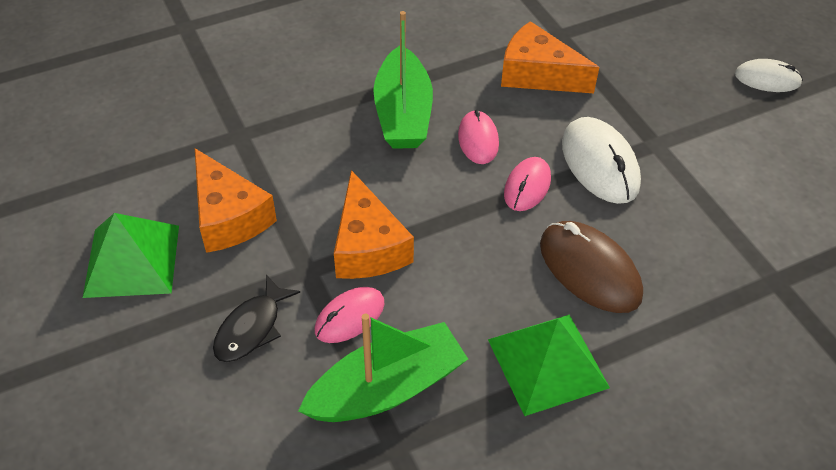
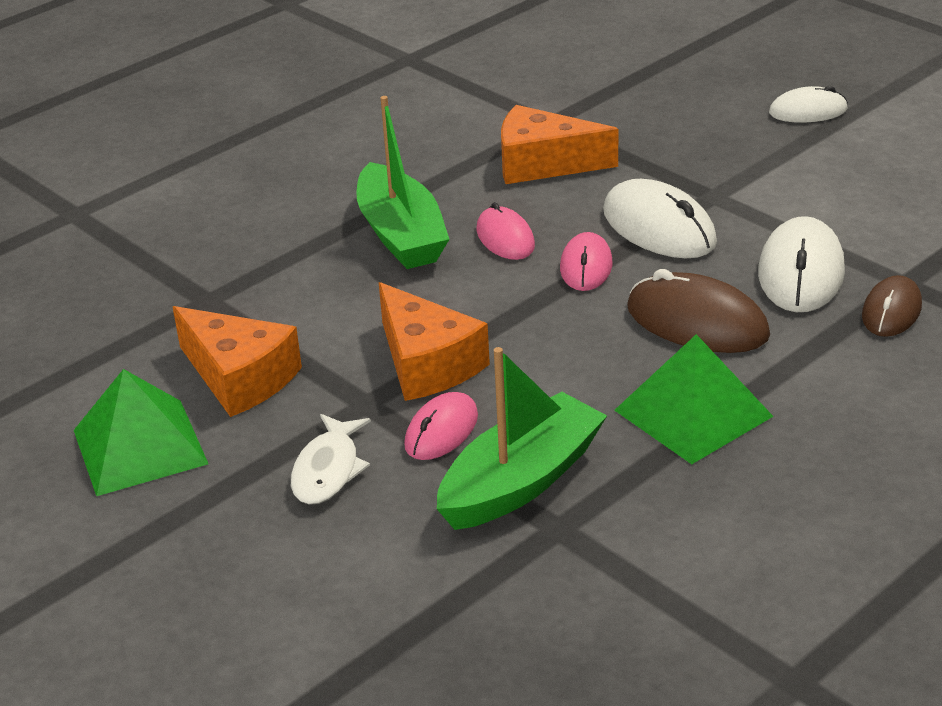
camera: 15 degrees left, 15 degrees down
(251, 328) = (328, 470): black fish -> white fish
(694, 244) = (801, 272): none -> white mouse
(752, 308) = (891, 311): none -> brown mouse

